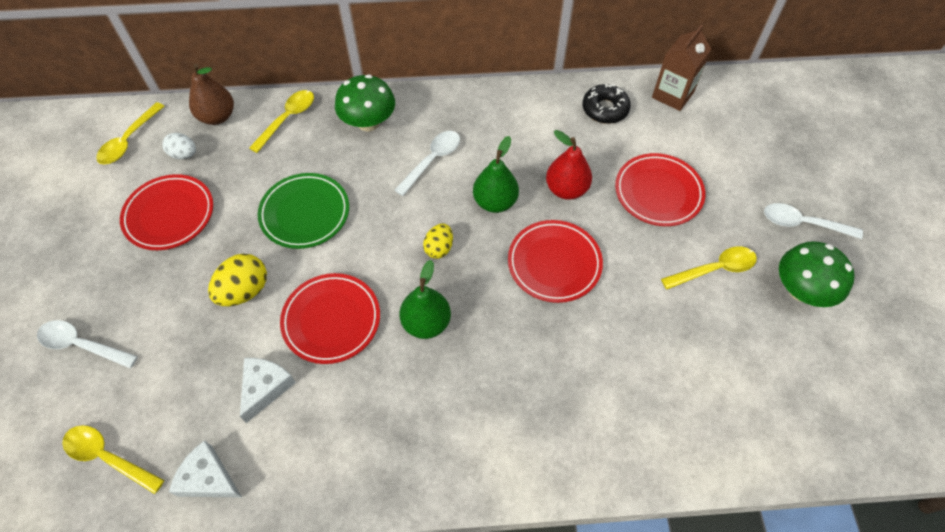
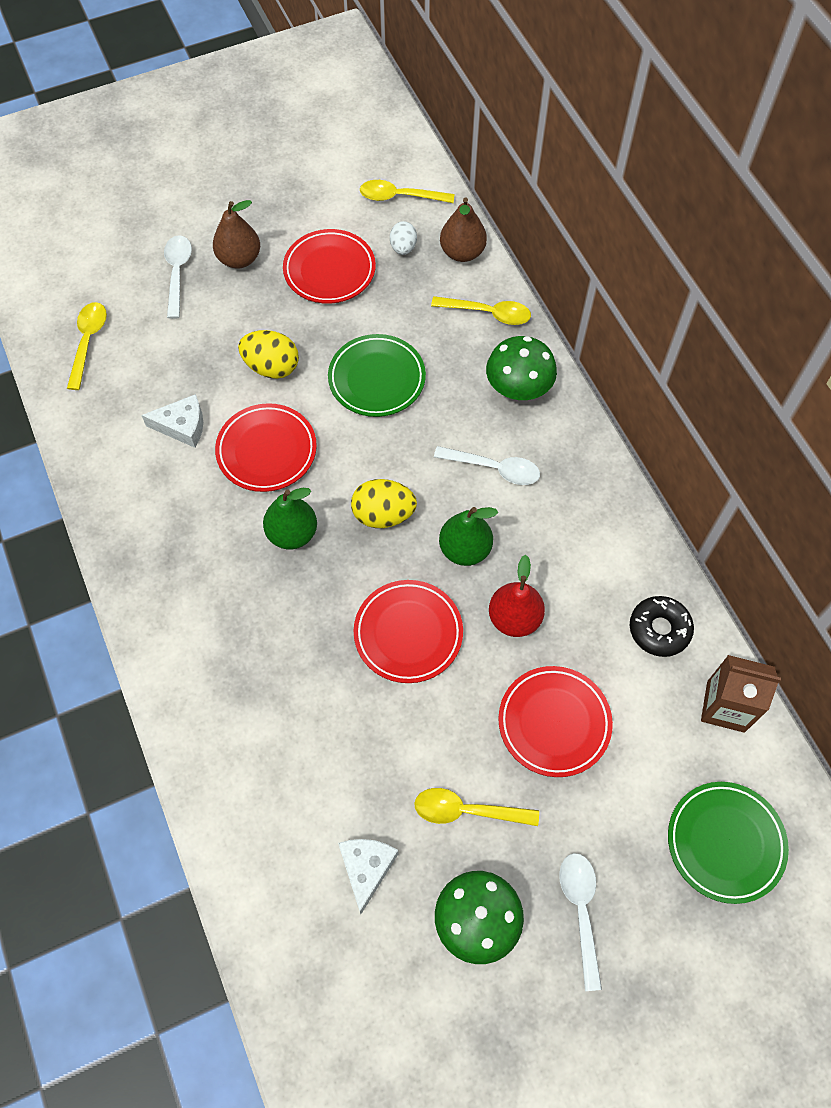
camera: 70 degrees right, 5 degrees up
(104, 284) = (239, 259): none -> brown pear
(208, 478) = (91, 420): white cheese -> white cheese (366, 868)
(439, 248) = (383, 515): yellow egg -> yellow egg, size x1.56
(714, 269) = (467, 810): yellow spoon -> yellow spoon turned 135 degrees clockwise
(768, 128) = (725, 843): none -> green plate

